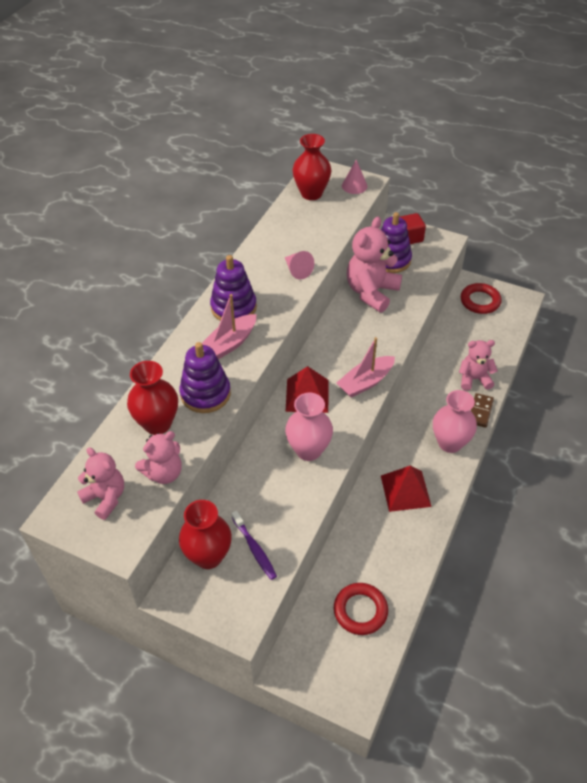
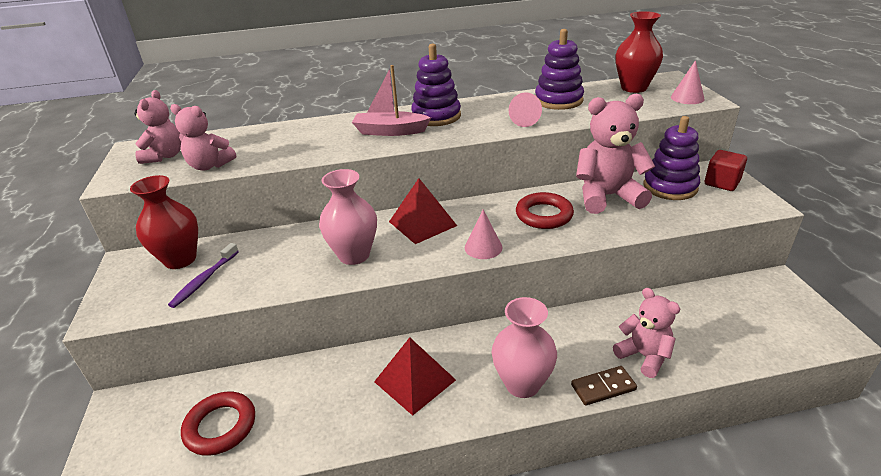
camera: 55 degrees right, 15 degrees down
(157, 424) = (264, 142): red vase -> none
(205, 394) = (319, 145): purple stacking toy -> purple stacking toy (558, 100)
(365, 382) = (483, 247): pink boat -> pink cone
(480, 301) = (765, 301): red ring -> red ring (544, 215)

